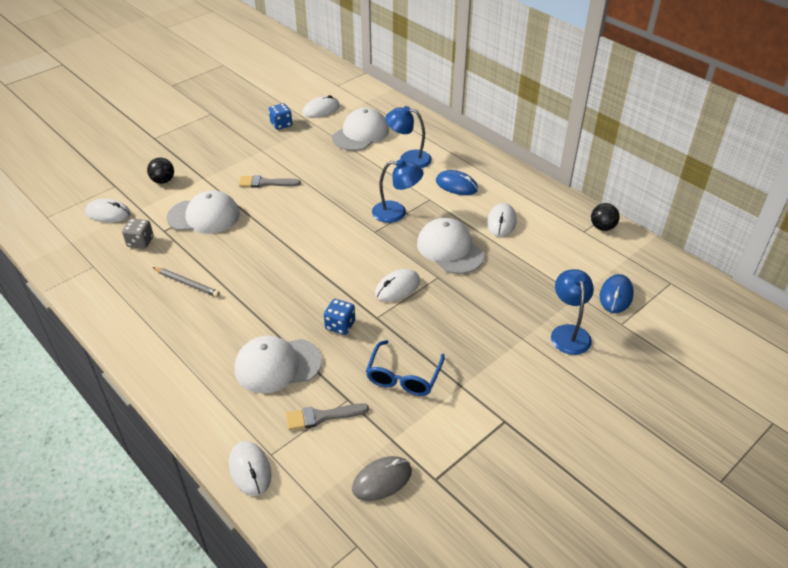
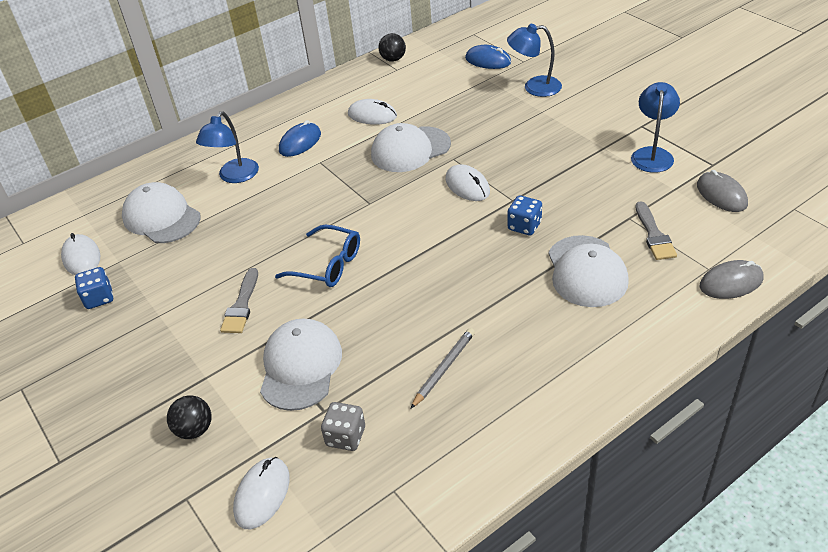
camera: 80 degrees left, 0 degrees up
(250, 469) = (731, 282): white mouse -> grey mouse
(396, 213) = (338, 186): blue lamp -> blue lamp (652, 154)
(403, 376) = (595, 182): blue glasses -> blue glasses (328, 265)

